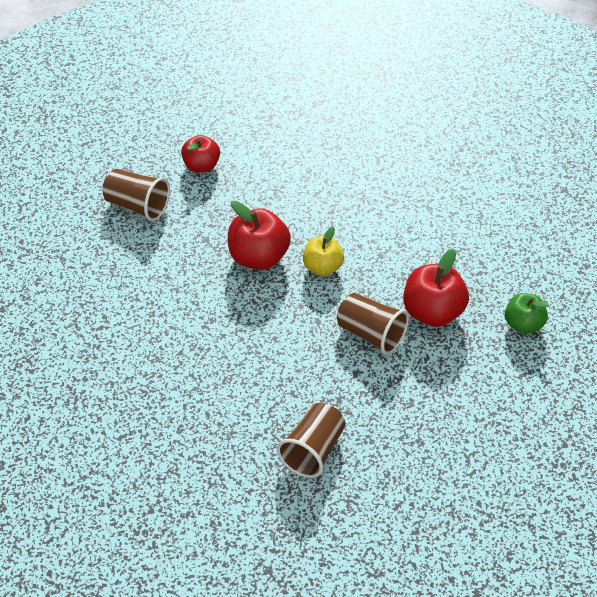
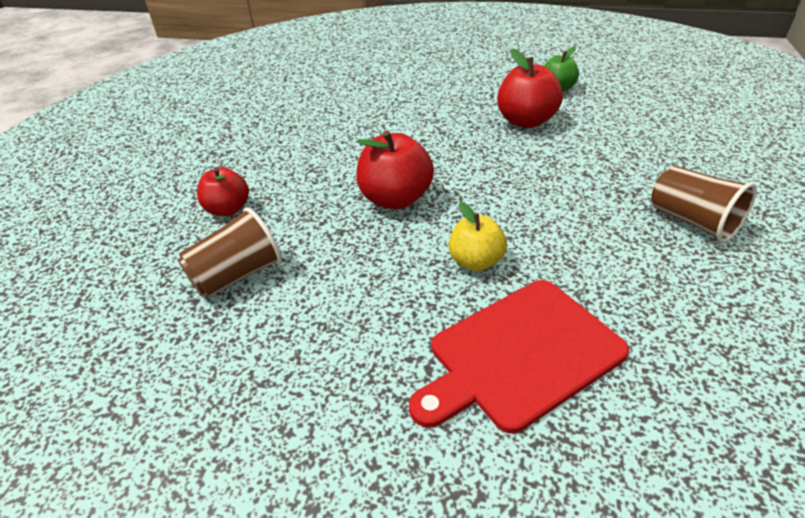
camera: 65 degrees left, 10 degrees down
(128, 367) = (520, 354): none -> red cutting board
(322, 267) = (436, 164): yellow apple -> yellow apple (475, 262)
(371, 334) = (538, 155): brown cup -> none

